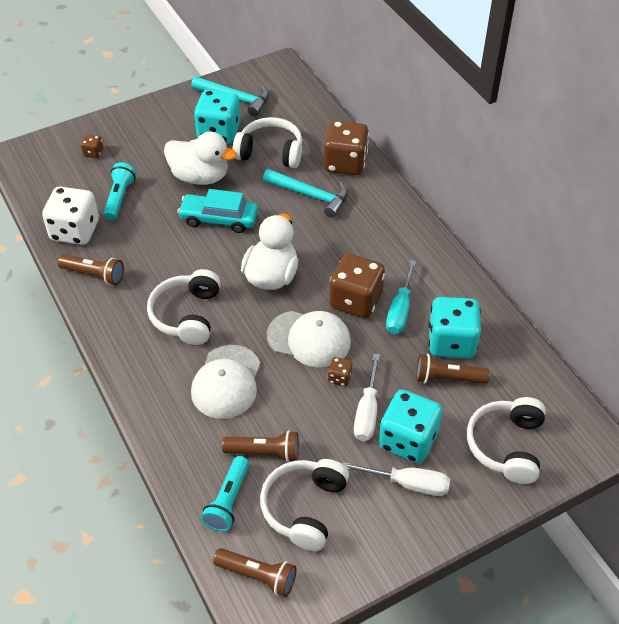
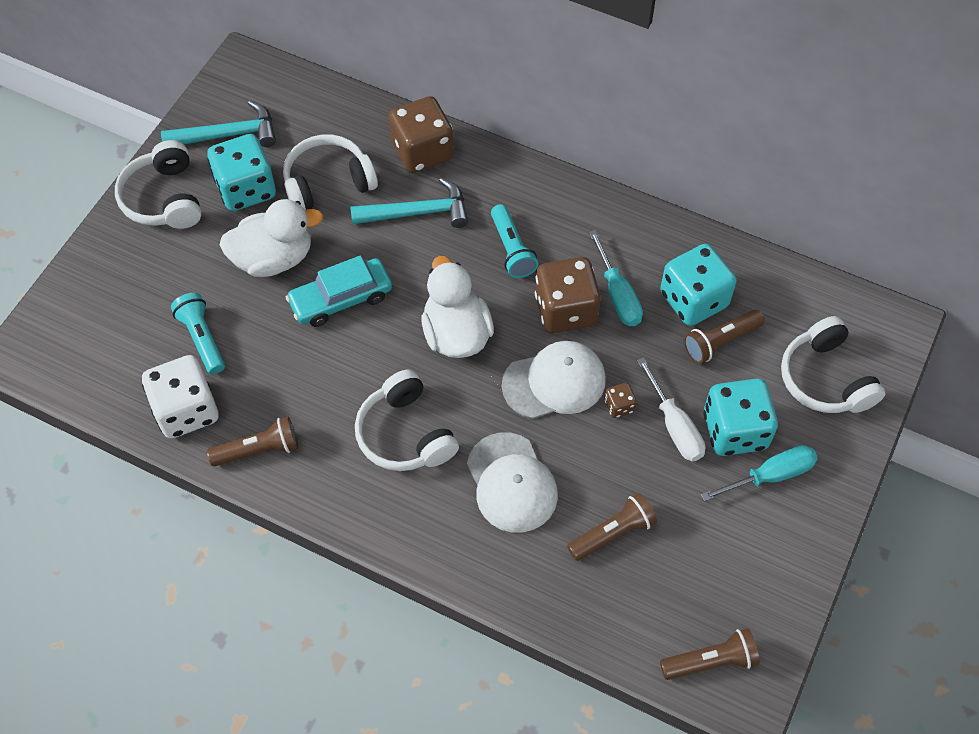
camera: 35 degrees left, 10 degrees up
(93, 153) = (117, 299): brown dice -> none
(228, 500) = (620, 606): turquoise flashlight -> turquoise flashlight (511, 249)
(304, 508) = (697, 564): white headphones -> white headphones (164, 198)
(408, 484) = (770, 476): white screwdriver -> turquoise screwdriver

